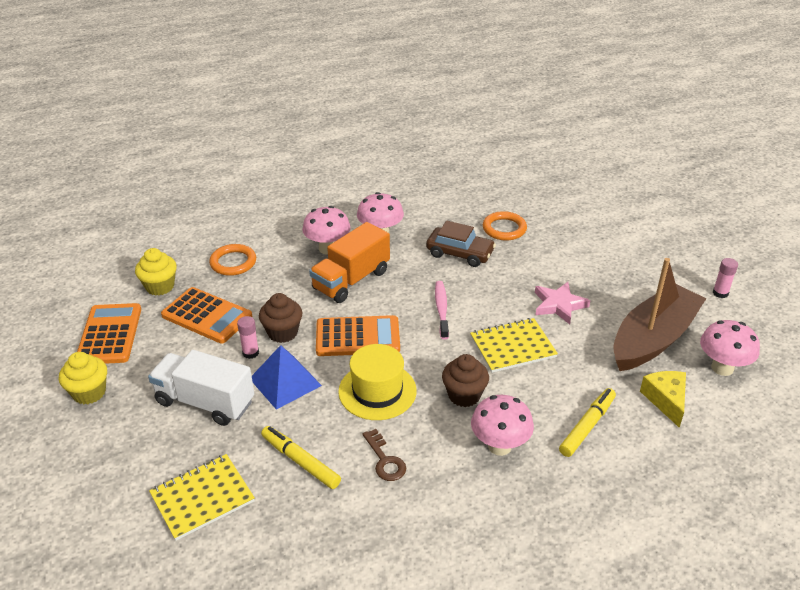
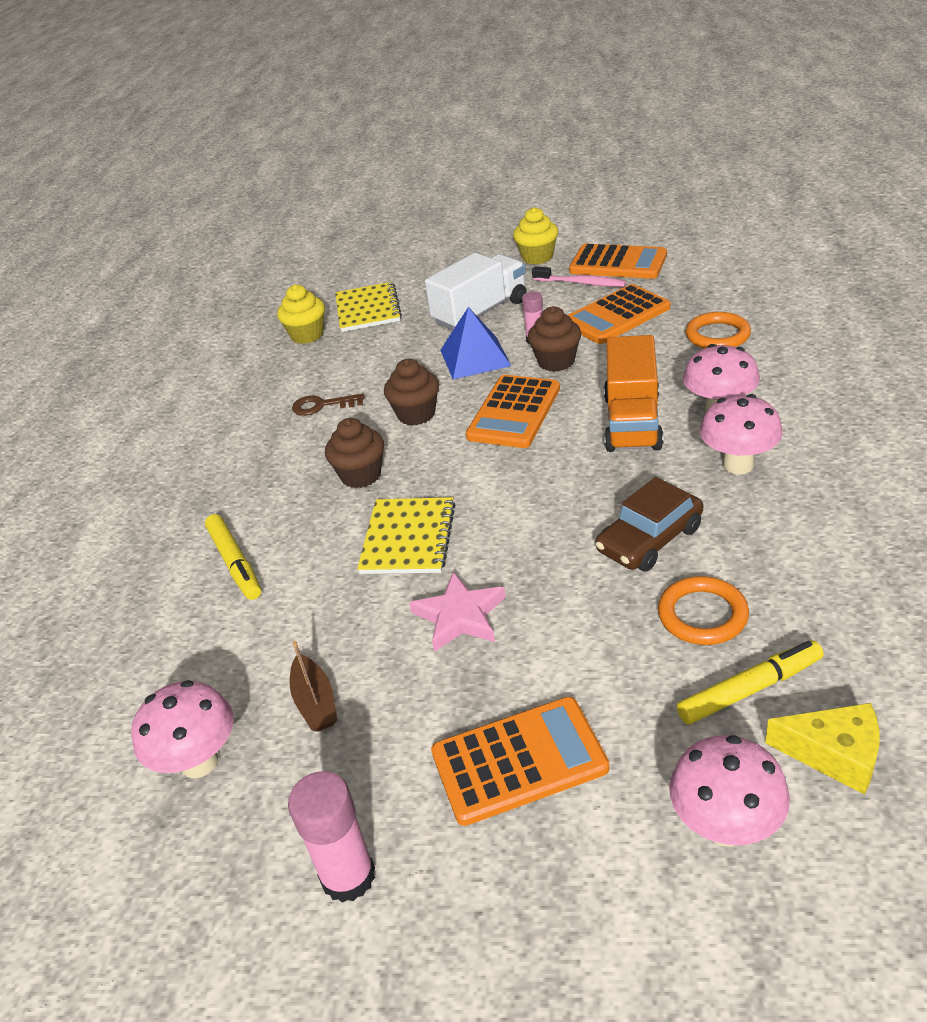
camera: 120 degrees right, 0 degrees up
(160, 286) = (689, 288): yellow cupcake -> yellow cupcake (307, 335)
(300, 461) = (363, 358): yellow marker -> yellow marker (749, 689)
(351, 280) = (632, 422): orange truck -> orange truck turned 150 degrees counterclockwise
(377, 391) = (416, 414): yellow hat -> brown cupcake
(441, 309) = (524, 490): pink toothbrush -> pink toothbrush (581, 283)
(499, 446) = (271, 484): pink mushroom -> pink mushroom (725, 826)
(626, 262) = (519, 761): none -> orange calculator
(653, 339) = (315, 702): brown boat -> brown boat, size x0.42
(666, 400) = (206, 658): yellow cheese -> yellow cheese (834, 755)
(720, 293) = (348, 876): pink glue stick -> pink glue stick, size x1.64

